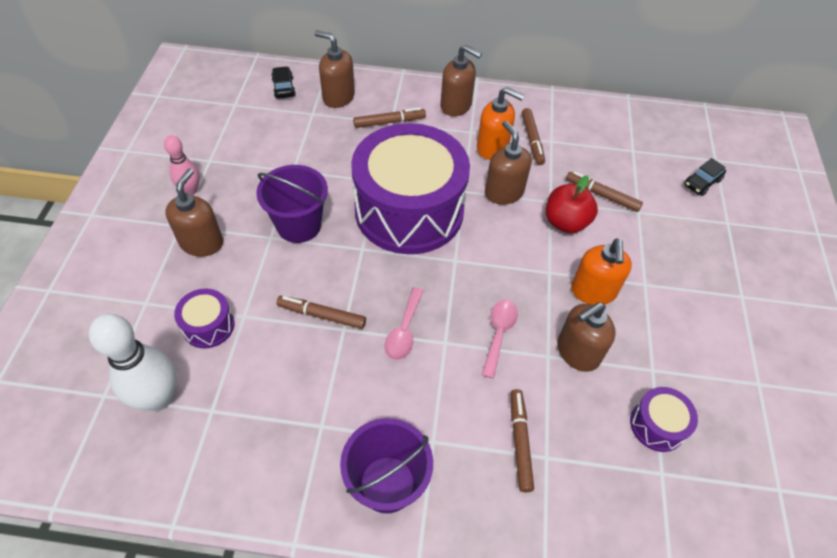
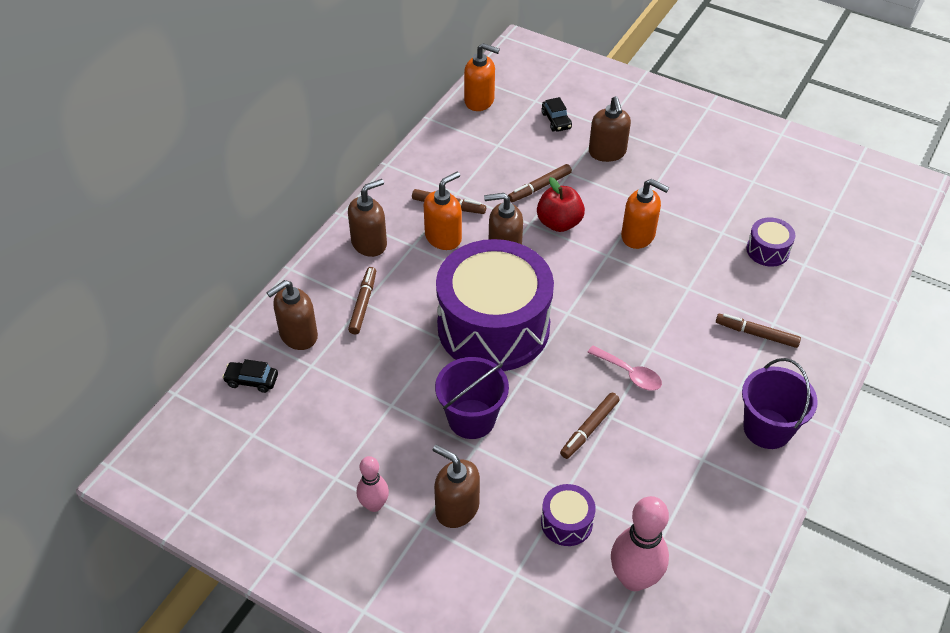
camera: 65 degrees left, 5 degrees down
(159, 398) = (634, 578): white bowling pin -> pink bowling pin
(499, 334) = (656, 311): pink spoon -> none
(577, 352) = (691, 269): brown soap dispenser -> brown soap dispenser (607, 152)
(679, 122) = (479, 101): none -> orange soap dispenser

